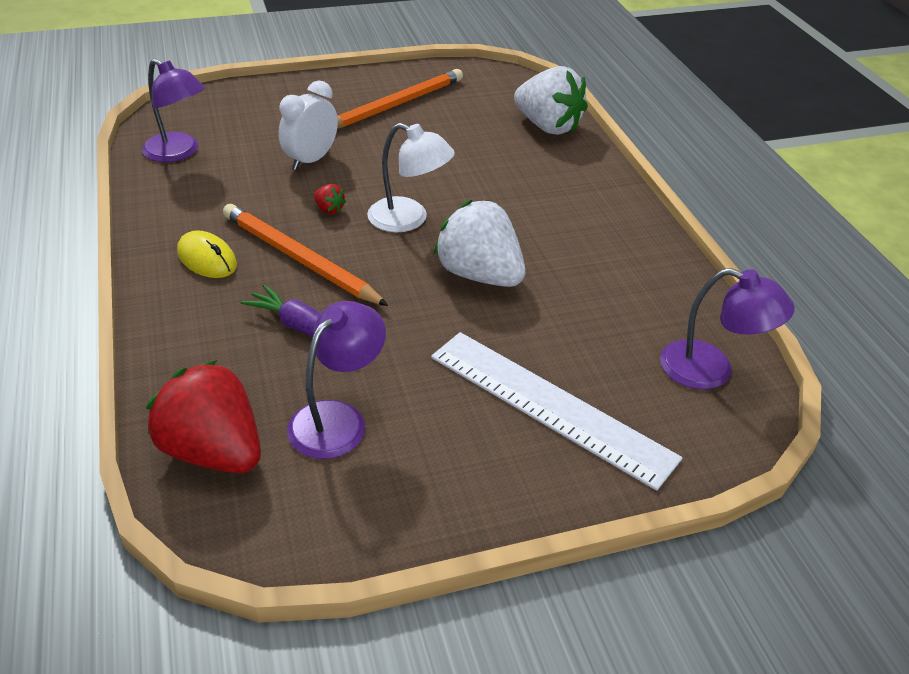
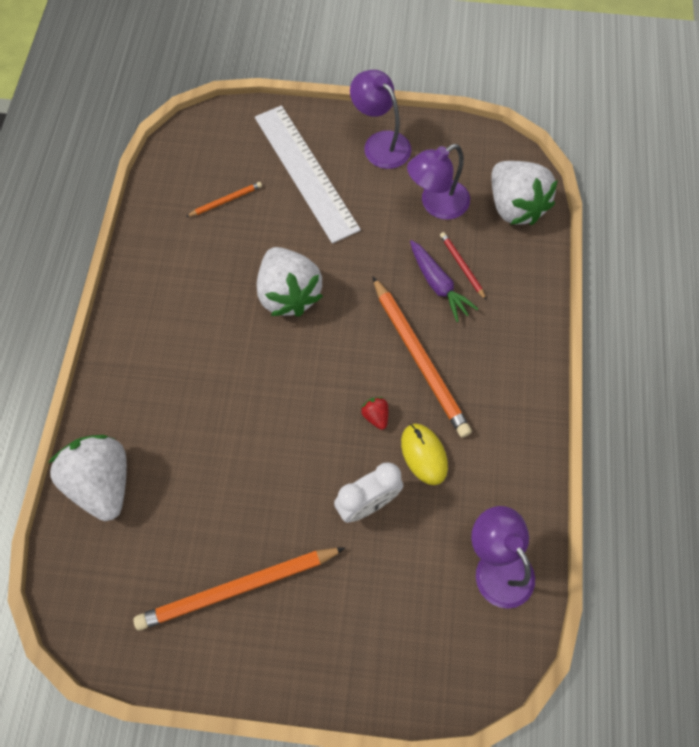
camera: 155 degrees left, 25 degrees up
(207, 259) = (493, 383): yellow mouse -> yellow mouse (424, 454)
(213, 451) = (514, 206): red strawberry -> white strawberry
(276, 355) = (461, 266): none -> red pencil
(409, 219) = (313, 378): white lamp -> none
(627, 342) = (226, 200): none -> orange pencil
(711, 370) = (190, 163): purple lamp -> purple lamp (380, 143)

